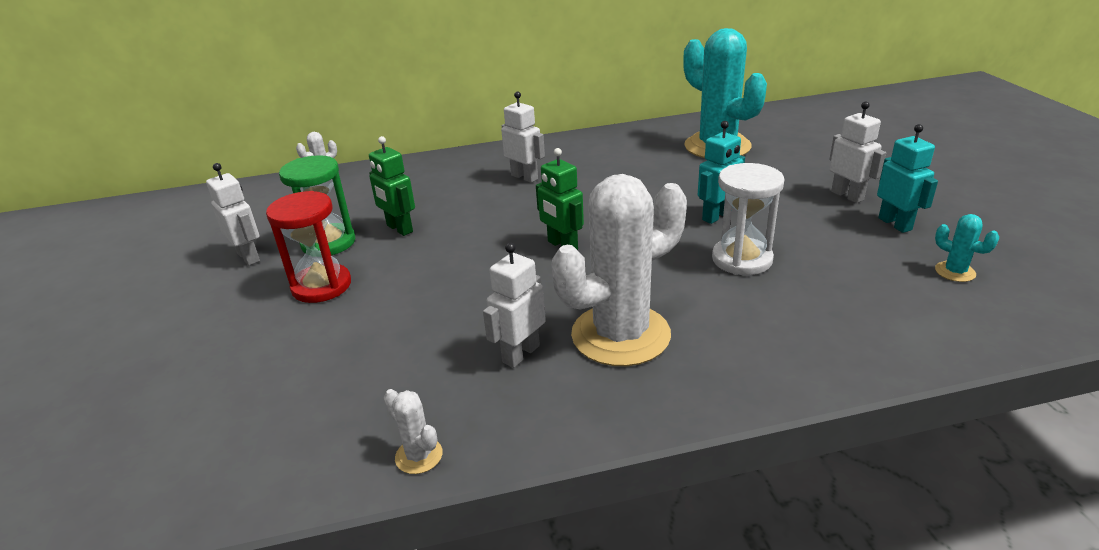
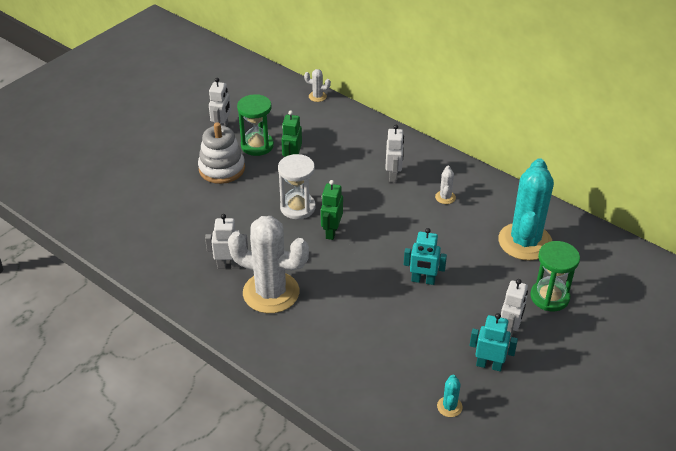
camera: 50 degrees right, 10 degrees up
(321, 286) = (222, 169): red hourglass -> white stacking toy
(419, 456) = (145, 271): white cactus -> white cactus (445, 197)
(742, 259) = (382, 310): white hourglass -> white hourglass (297, 207)
(812, 160) = (549, 297): none -> green hourglass
(895, 224) = (489, 365): turquoise robot -> turquoise robot turned 105 degrees counterclockwise

